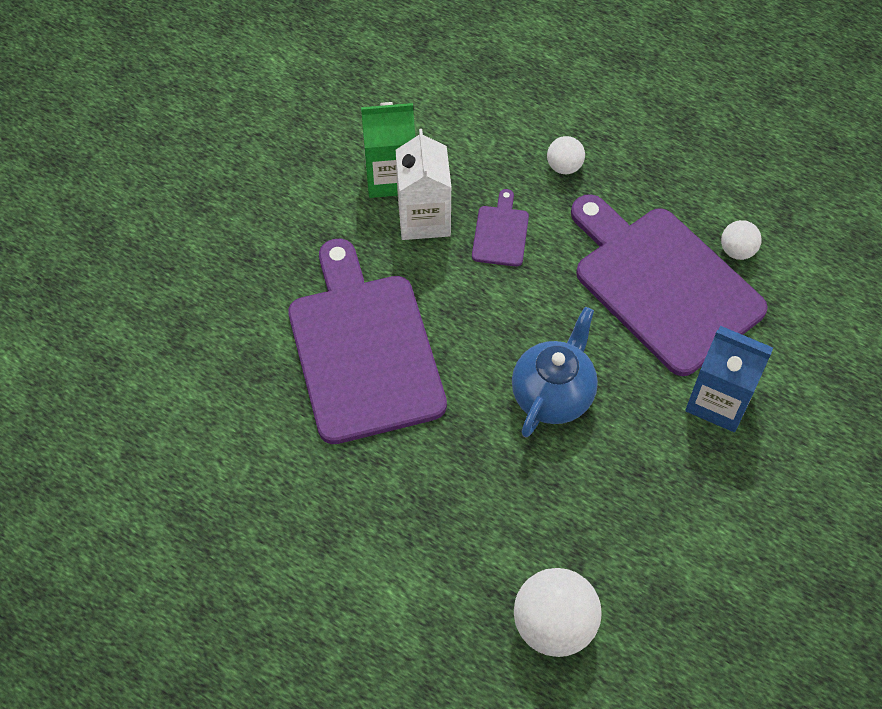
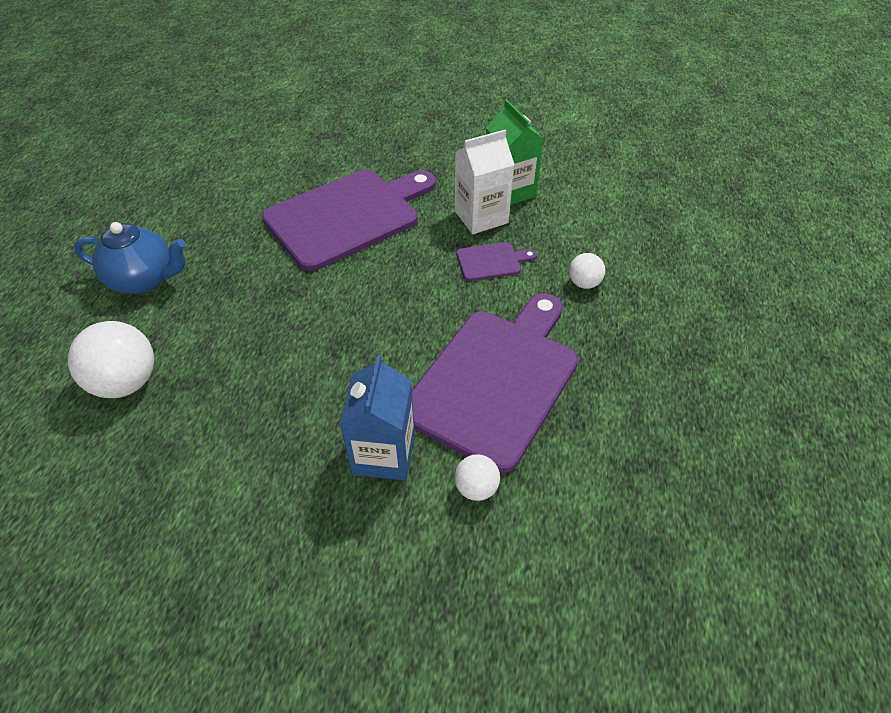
camera: 70 degrees right, 10 degrees down
(553, 394) = (347, 330): blue teapot -> blue teapot (144, 280)
(737, 250) = (568, 431): white ball -> white ball (476, 488)

